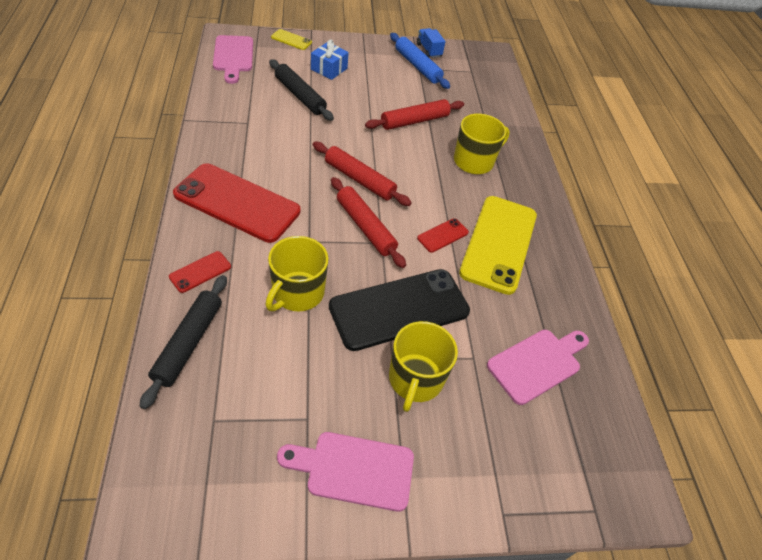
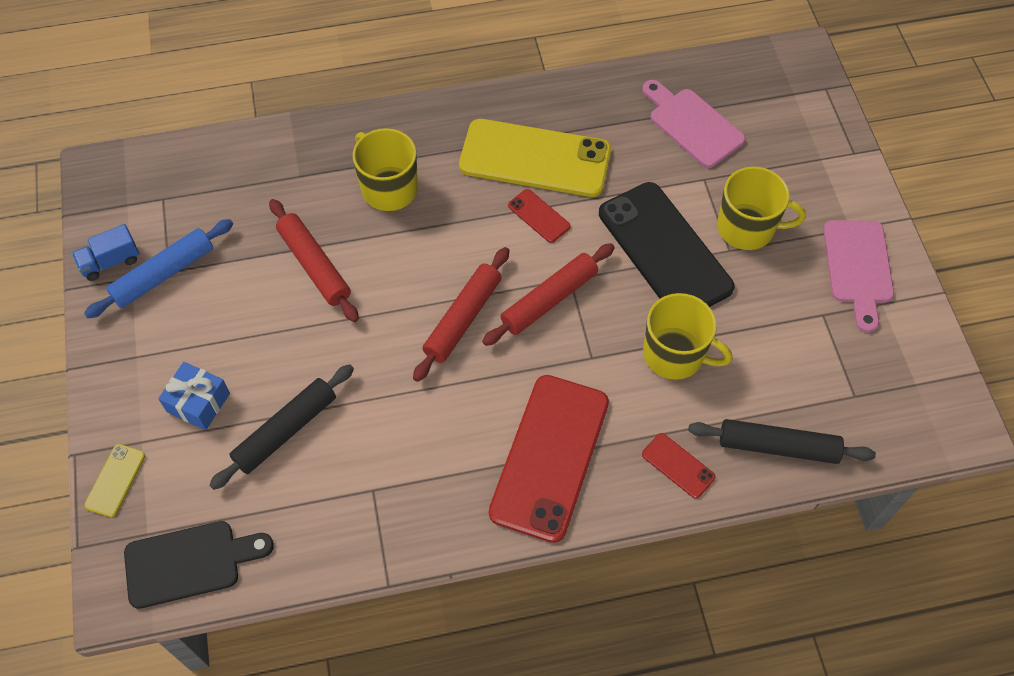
camera: 90 degrees left, 10 degrees up
(233, 56) = (189, 562): pink cutting board -> black cutting board

